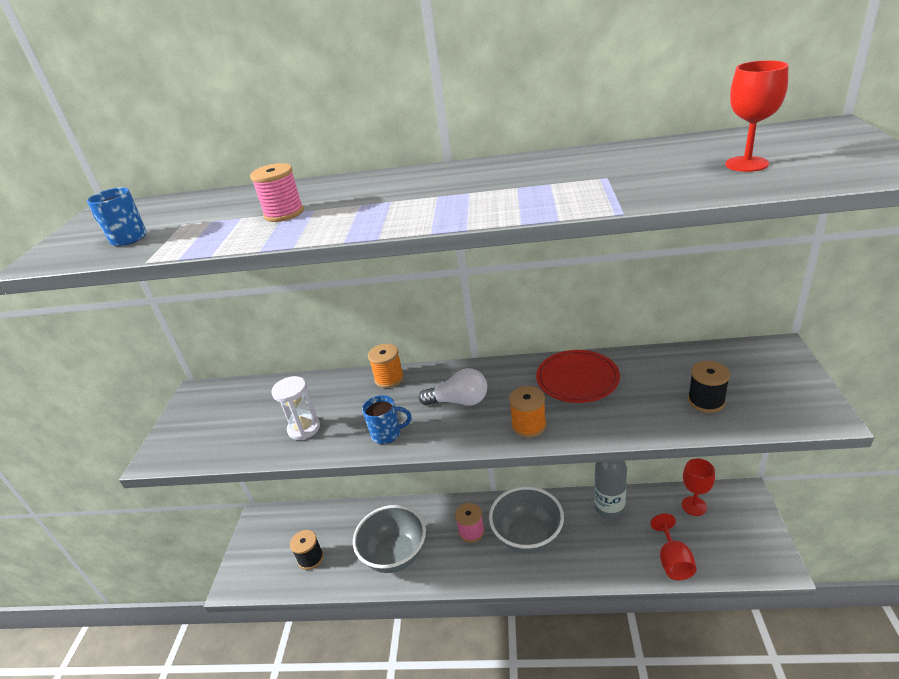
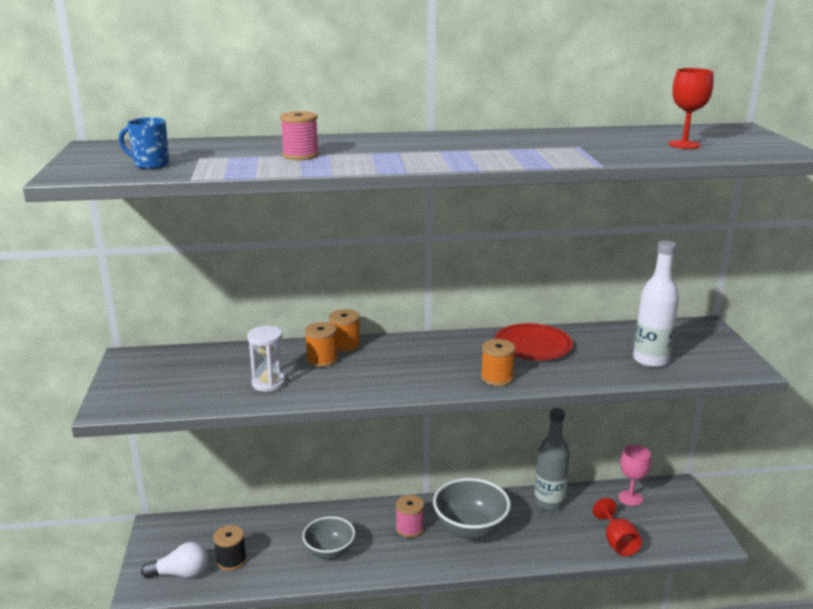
camera: 15 degrees left, 10 degrees down
(362, 397) = (322, 359): none -> orange spool
(387, 434) = (359, 386): blue mug -> none
(395, 555) = (329, 552): grey bowl -> grey bowl, size x0.66
(459, 401) = (423, 362): white light bulb -> white light bulb (180, 573)
(694, 506) = (630, 498): red goblet -> pink goblet
(706, 401) = (650, 360): black spool -> white bottle

